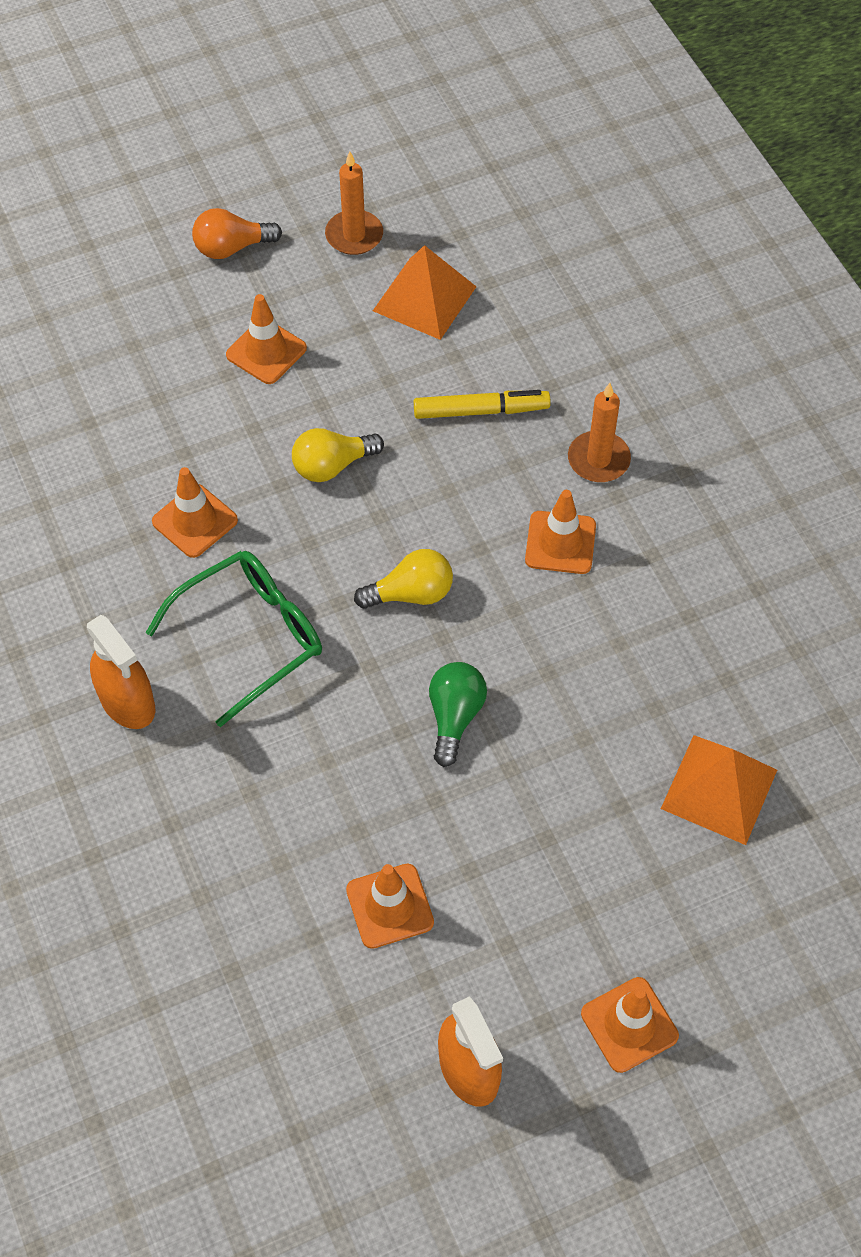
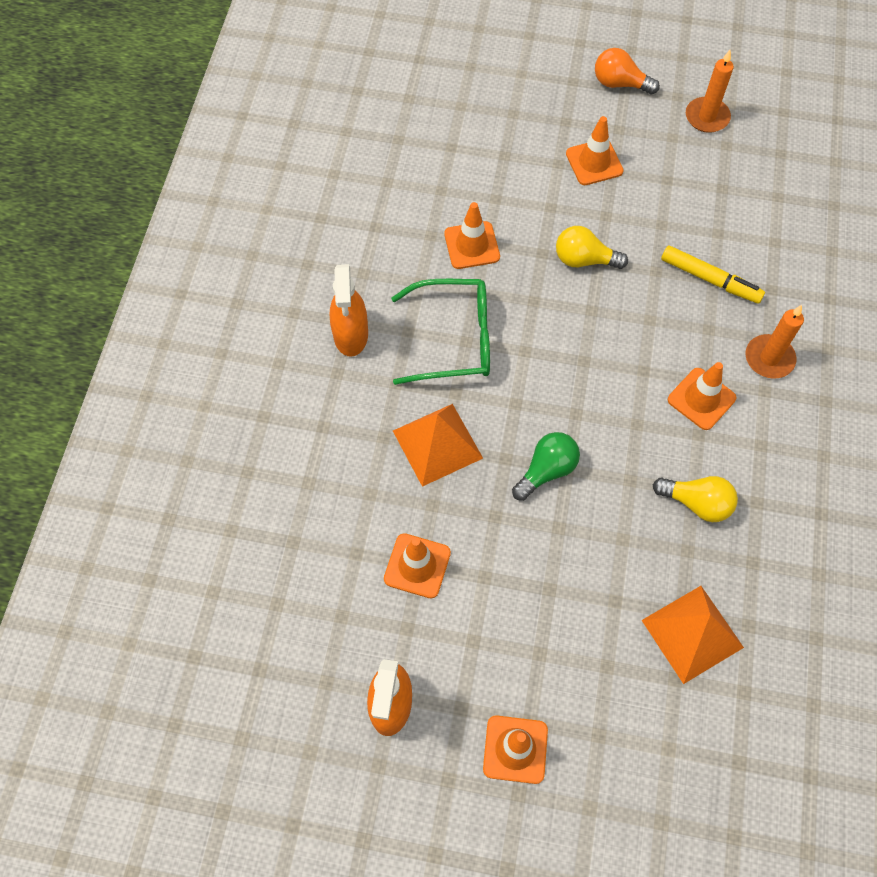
camera: 35 degrees right, 5 degrees up
(411, 593) = (576, 373): yellow light bulb -> yellow light bulb (697, 503)
(424, 298) = (725, 184): orange pyramid -> orange pyramid (437, 444)

